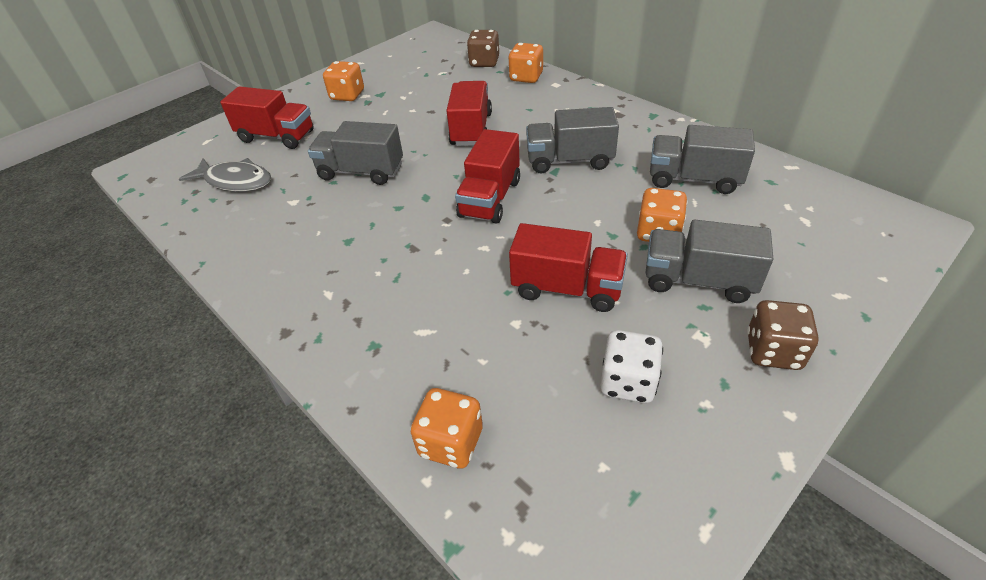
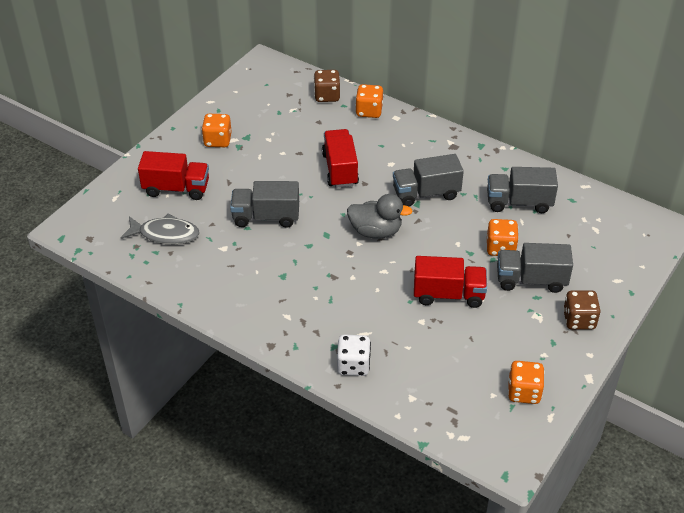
camera: 15 degrees left, 0 degrees up
(451, 442) = (404, 395): orange dice -> orange dice (524, 392)
(490, 198) = (375, 231): red truck -> grey duck
(628, 382) = (498, 348): white dice -> white dice (353, 365)

